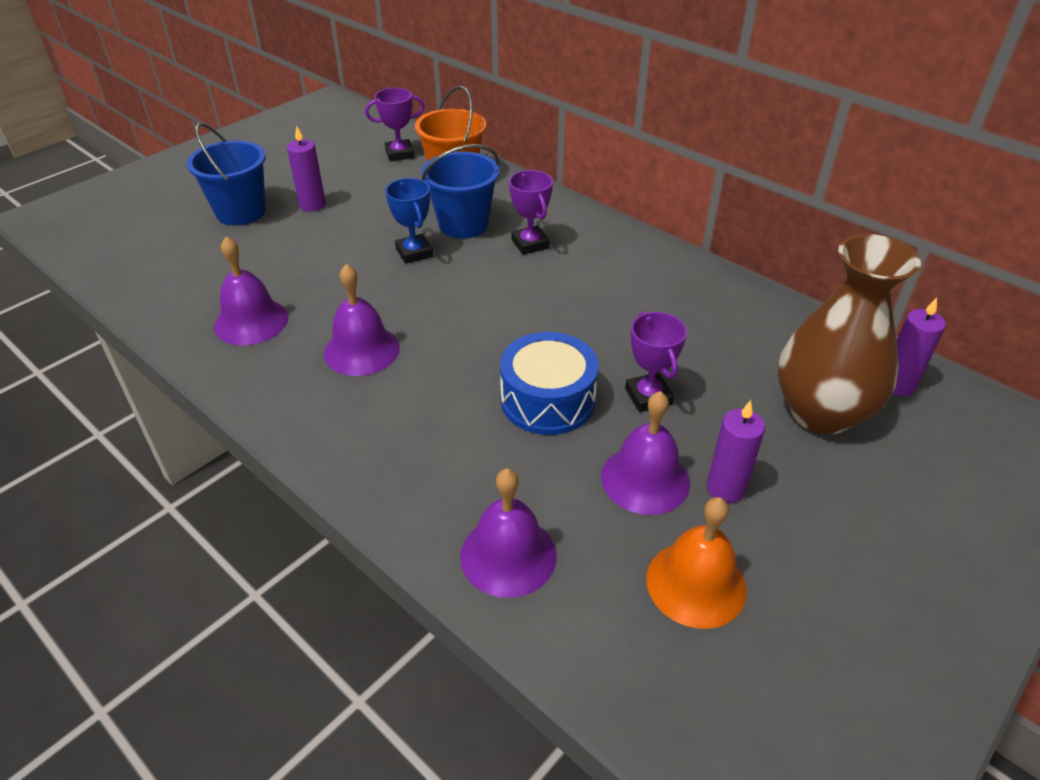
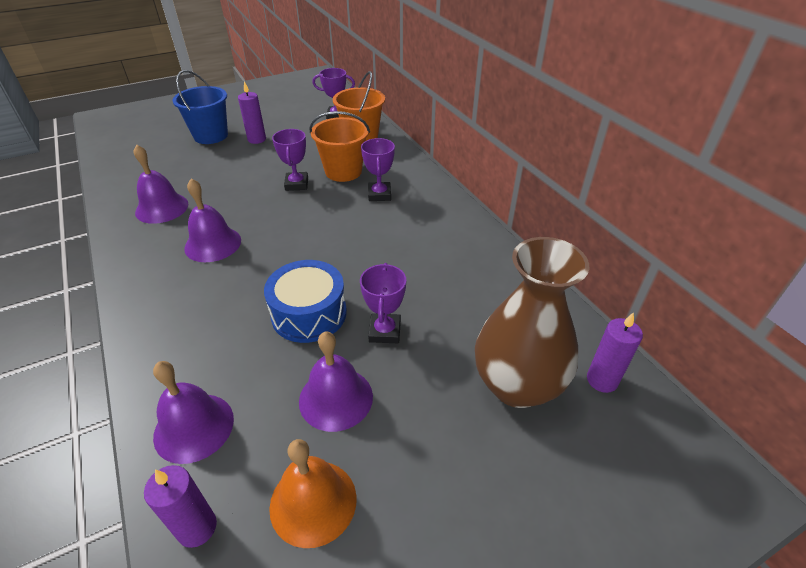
camera: 20 degrees right, 0 degrees up
(414, 252) = (296, 184): blue trophy -> purple trophy
(463, 224) = (343, 171): blue bucket -> orange bucket
(725, 488) = (393, 426): purple candle -> purple candle (197, 527)

